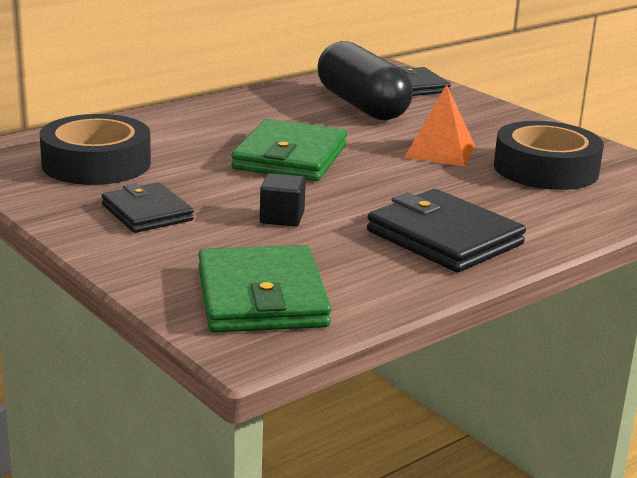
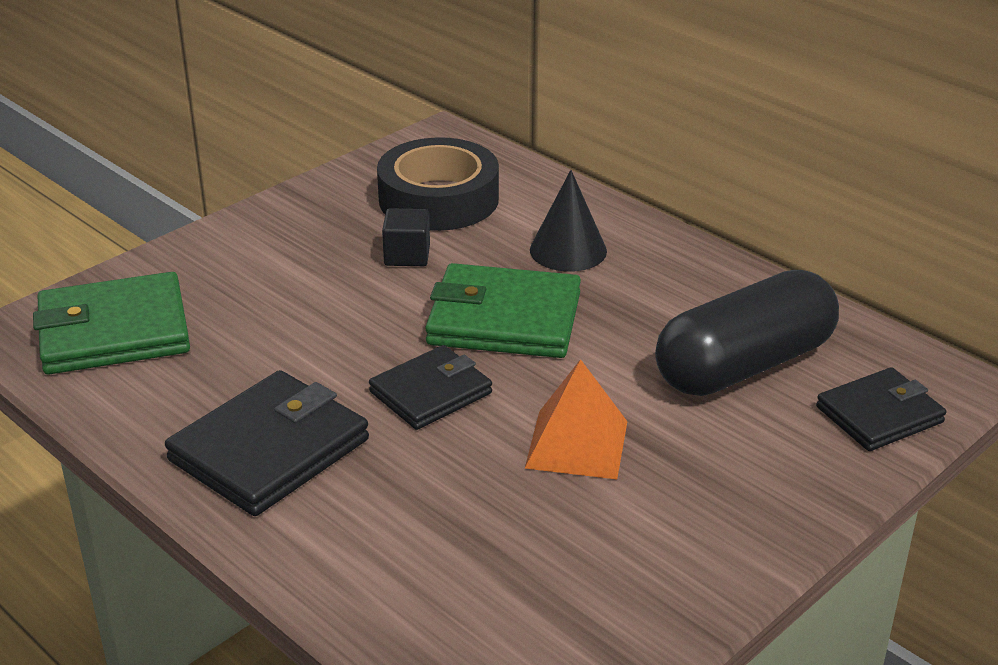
camera: 85 degrees right, 10 degrees up
(147, 213) = (311, 245): black wallet -> black wallet (431, 392)
(203, 132) = (568, 250): none -> black cone
(282, 217) = (312, 328): black cube -> black cube (407, 255)
(546, 169) = (541, 553): black tape -> none

